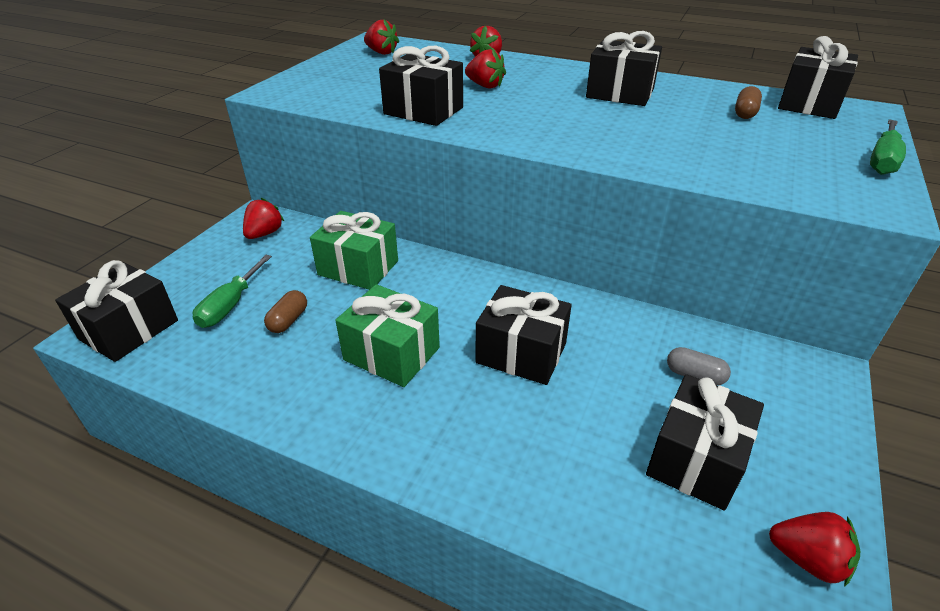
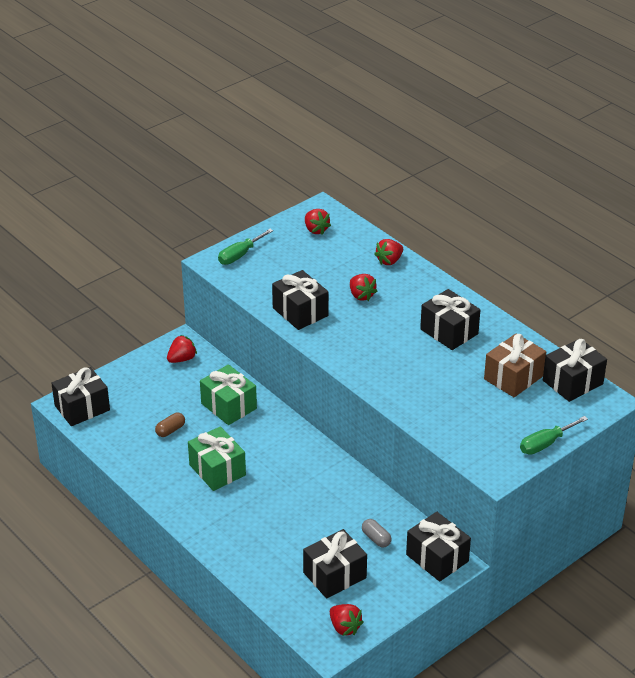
camera: 25 degrees right, 0 degrees up
(230, 305) = (141, 409): green screwdriver -> green screwdriver (240, 255)
(521, 353) = (289, 494): black gift -> black gift (437, 558)
(745, 113) = (513, 377): brown capsule -> brown gift

